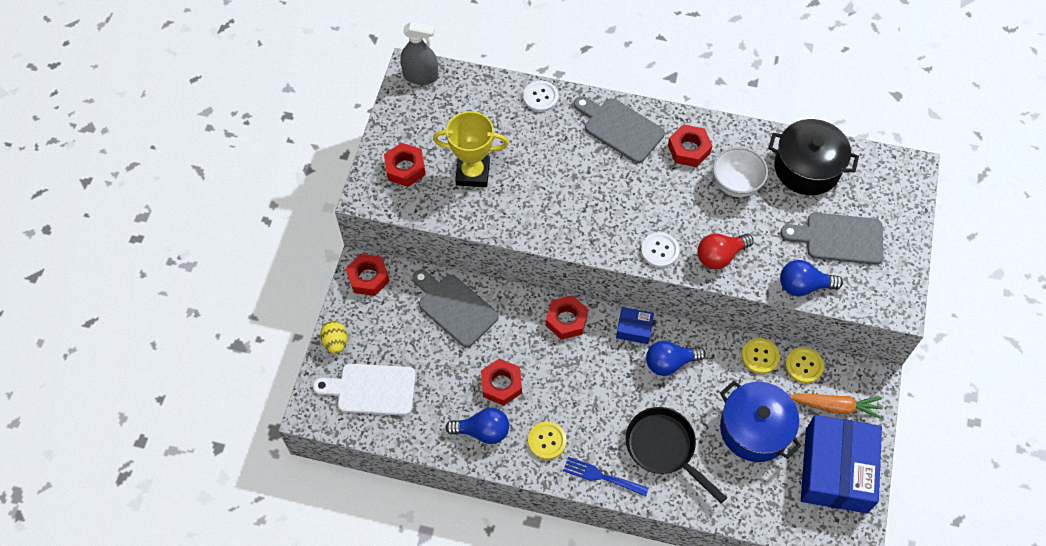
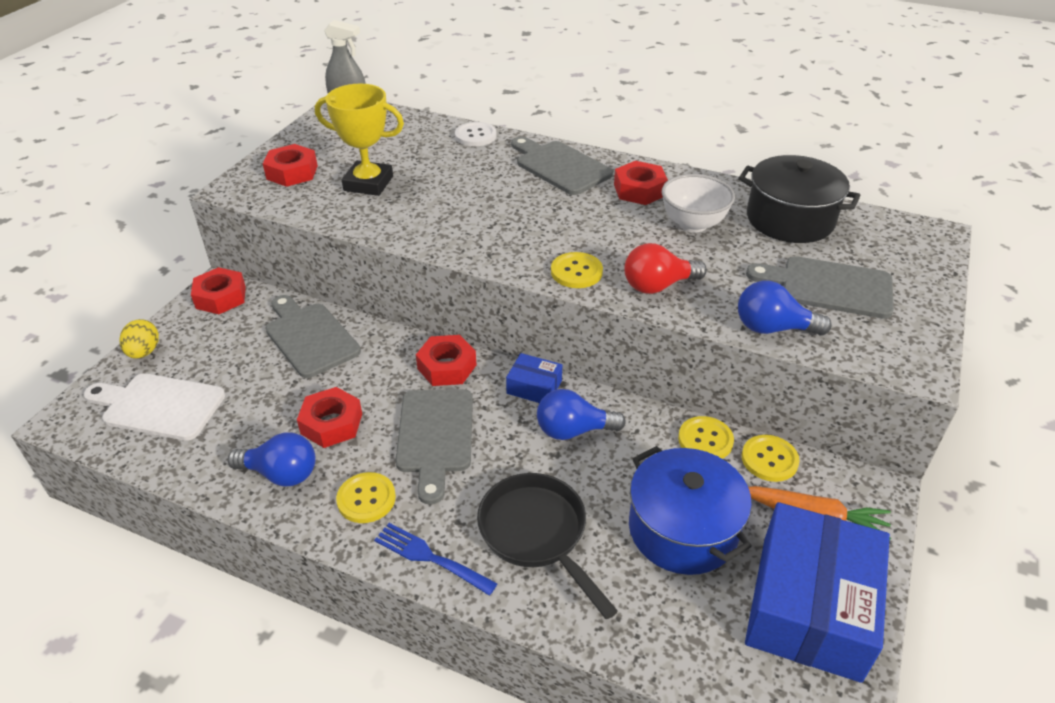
camera: 10 degrees right, 20 degrees down
(576, 383) = (435, 436): none -> grey cutting board
(659, 250) = (576, 272): white button -> yellow button

